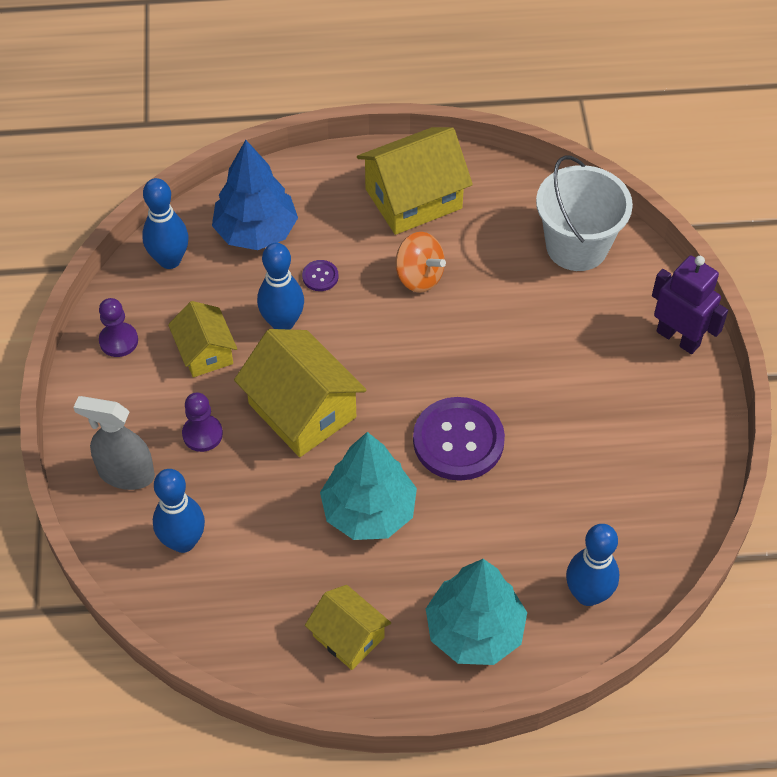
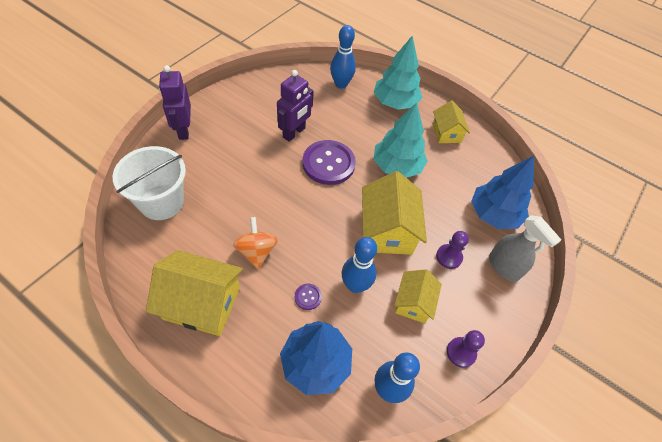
camera: 145 degrees left, 0 degrees up
(183, 541) = (494, 214): blue bowling pin -> blue tree
(550, 449) = (294, 133): none -> purple robot

